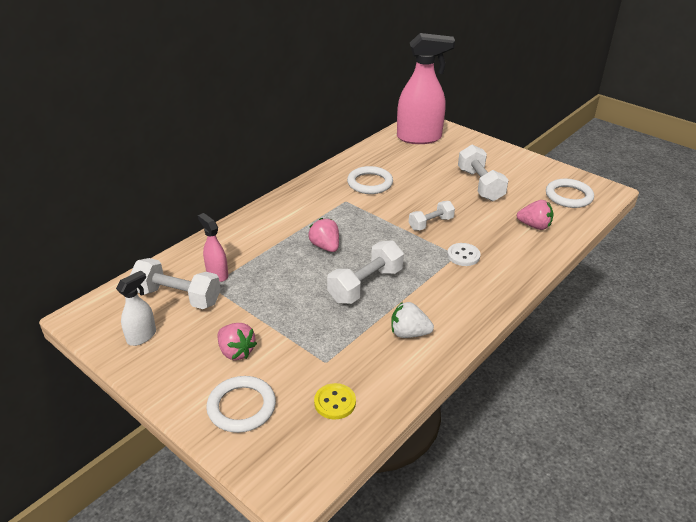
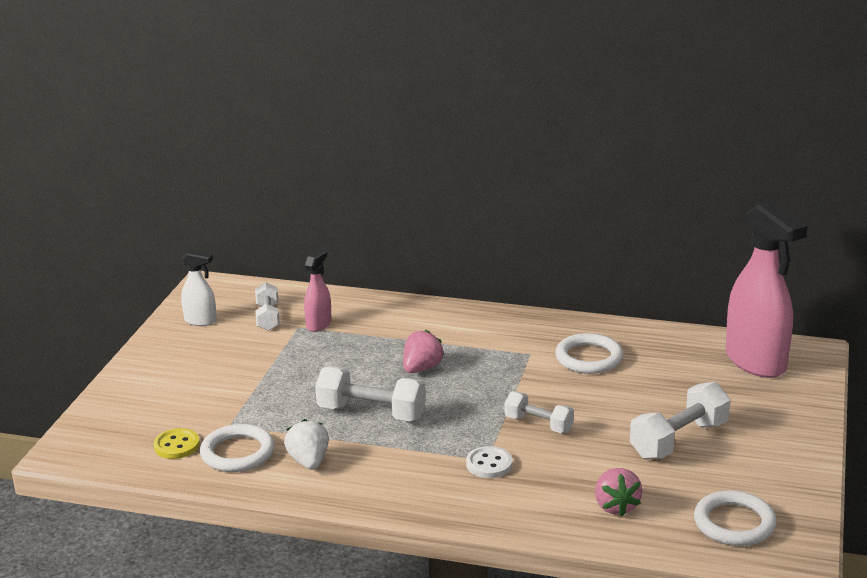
camera: 65 degrees right, 10 degrees down
(178, 297) = (268, 317): white dumbbell -> white dumbbell, size x0.63
(236, 352) = (212, 373): pink strawberry -> none
(241, 407) = (142, 399): white ring -> white ring (237, 453)

